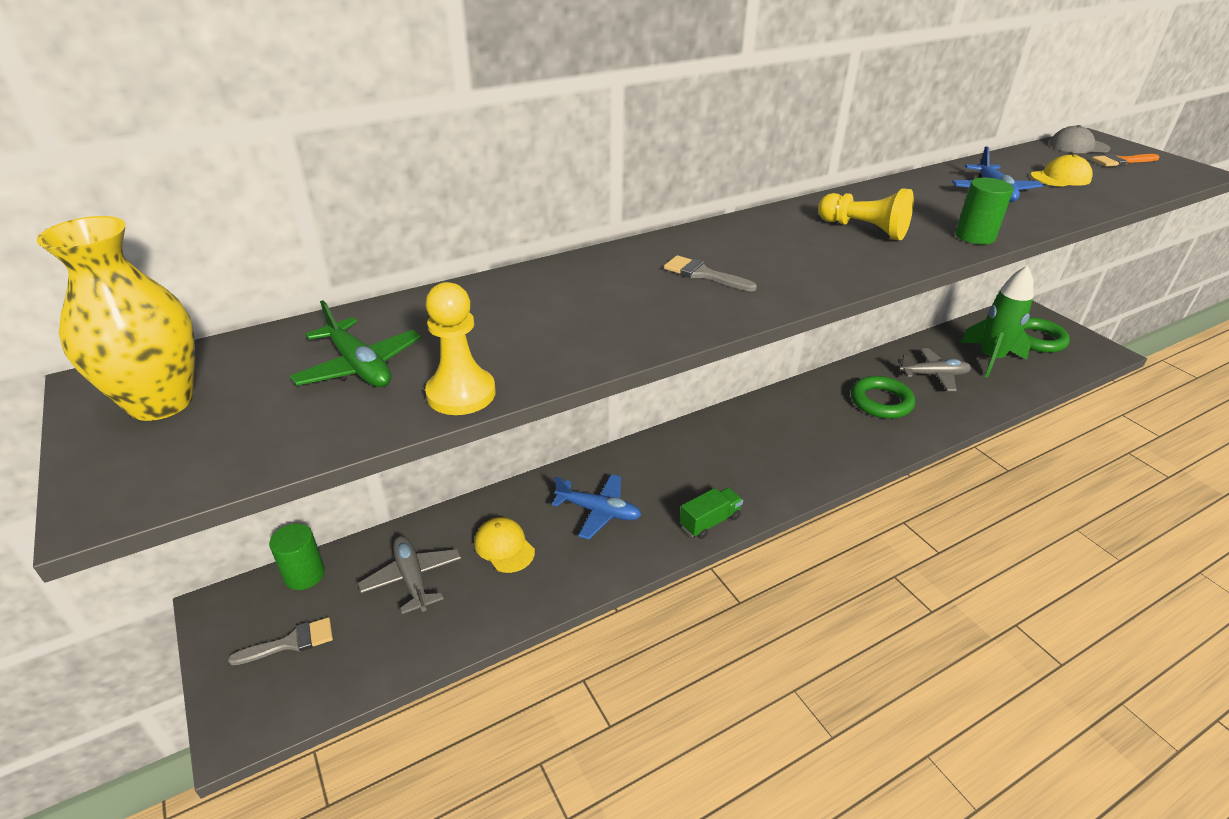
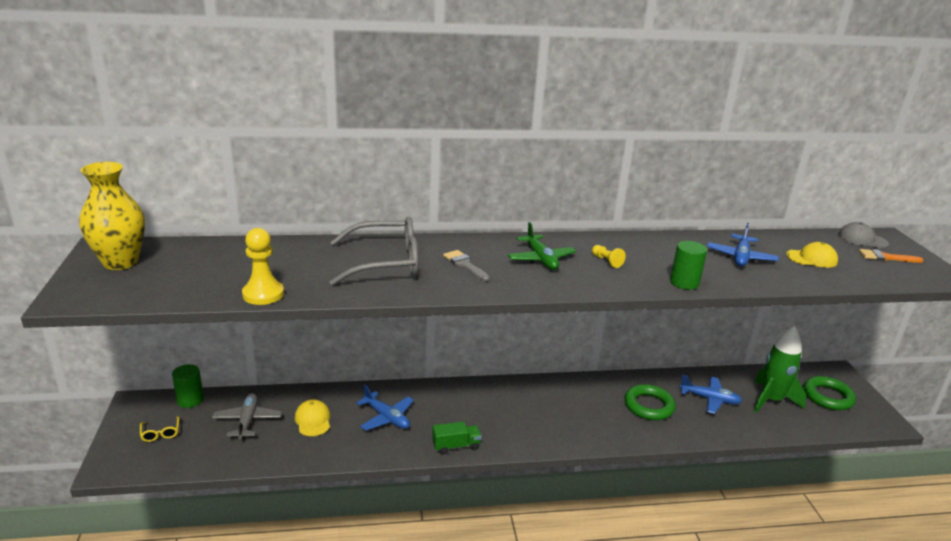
camera: 20 degrees right, 10 degrees down
(291, 642) = (160, 433): grey brush -> yellow glasses
(359, 366) = (225, 268): green plane -> green plane (541, 259)
(597, 297) = (386, 263): none -> grey glasses
(864, 229) = (607, 261): yellow pawn -> yellow pawn, size x0.56
(934, 375) = (710, 399): grey plane -> blue plane

